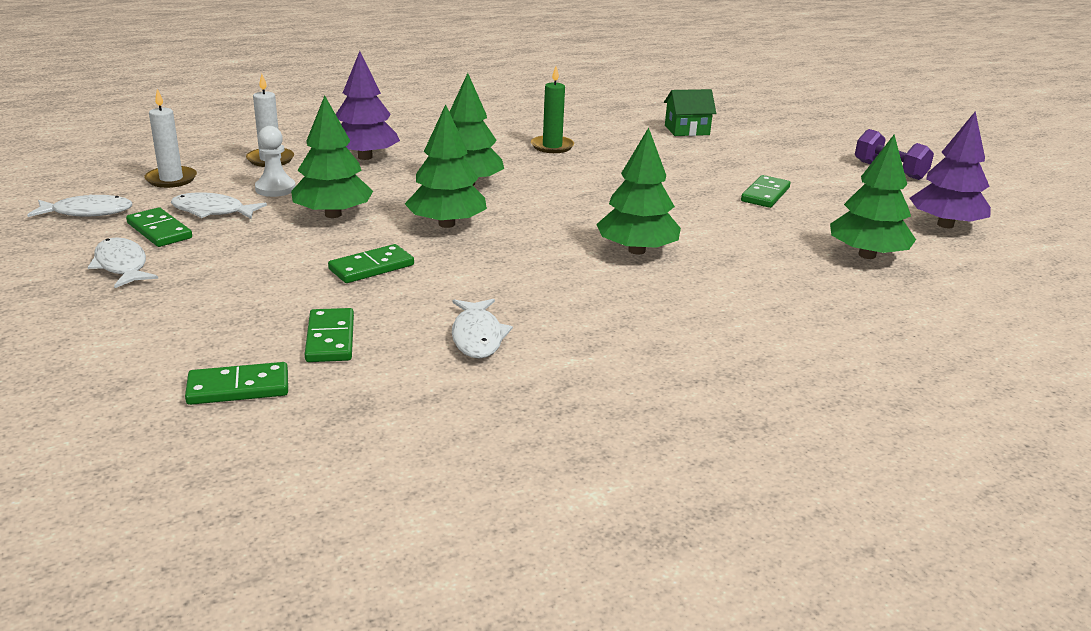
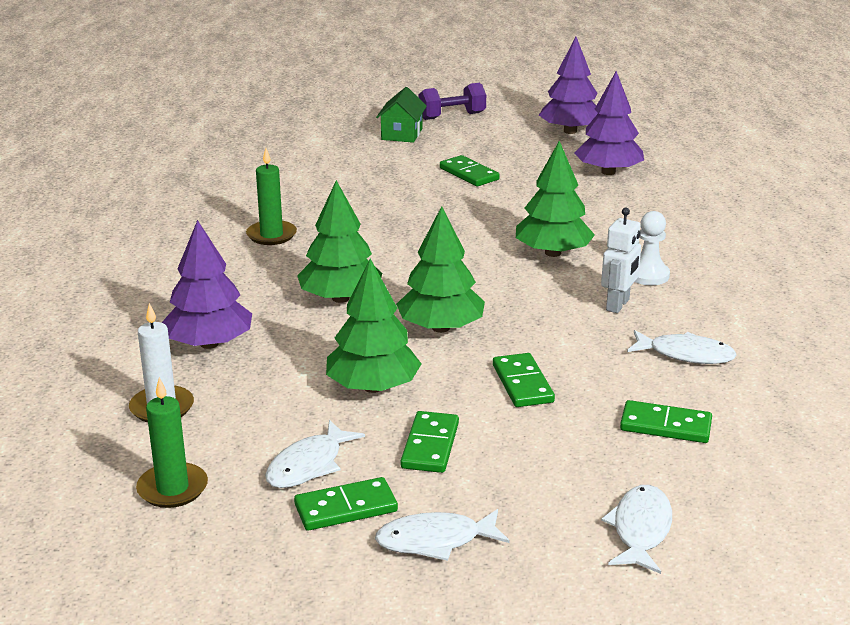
camera: 65 degrees left, 0 degrees up
(88, 212) = (244, 563): white fish -> white fish (640, 529)
(171, 179) = (172, 488): white candle -> green candle
(238, 388) = (743, 484): green domino -> green domino (430, 445)
(275, 189) = (267, 415): white pawn -> white pawn (648, 275)
(554, 292) = (618, 305): none -> white robot
(687, 130) = (285, 164): green house -> green house (401, 134)
(867, 255) = (608, 172): green tree -> purple tree

